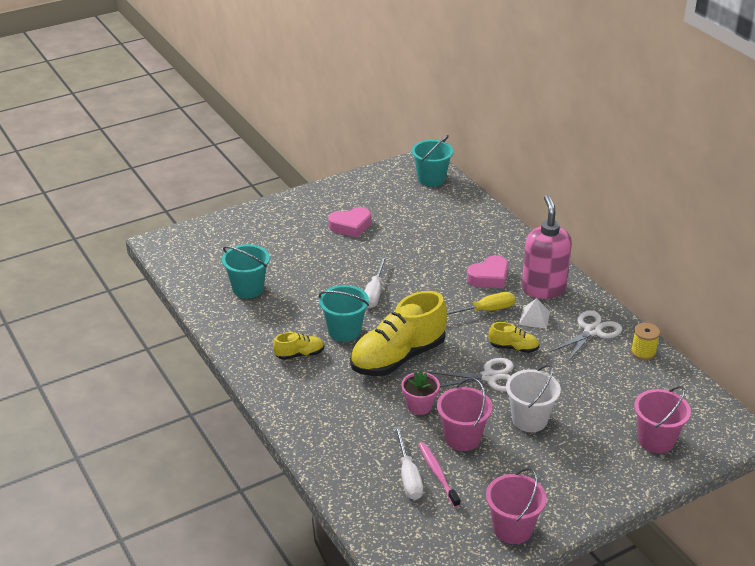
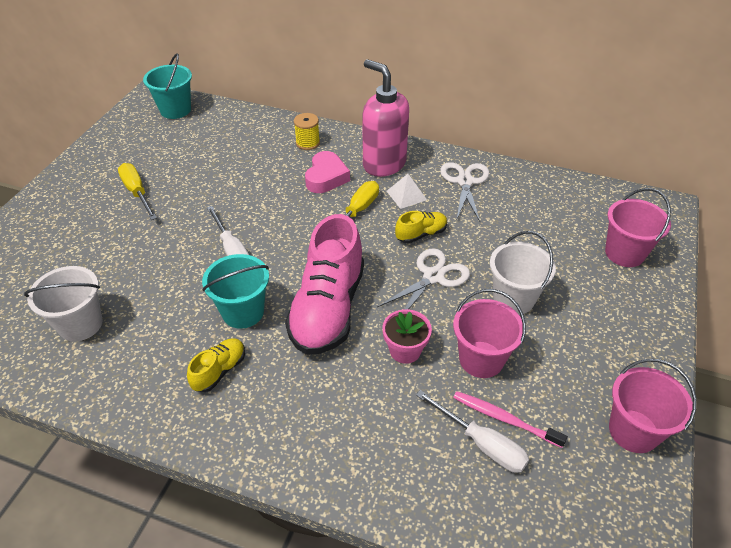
camera: 40 degrees left, 10 degrees up
(248, 288) = (80, 324): turquoise bucket -> white bucket
(350, 226) = (137, 192): pink heart -> yellow screwdriver
(398, 357) = (328, 309): yellow shoe -> pink shoe
(643, 352) = (522, 179): yellow spool -> yellow spool (307, 143)

